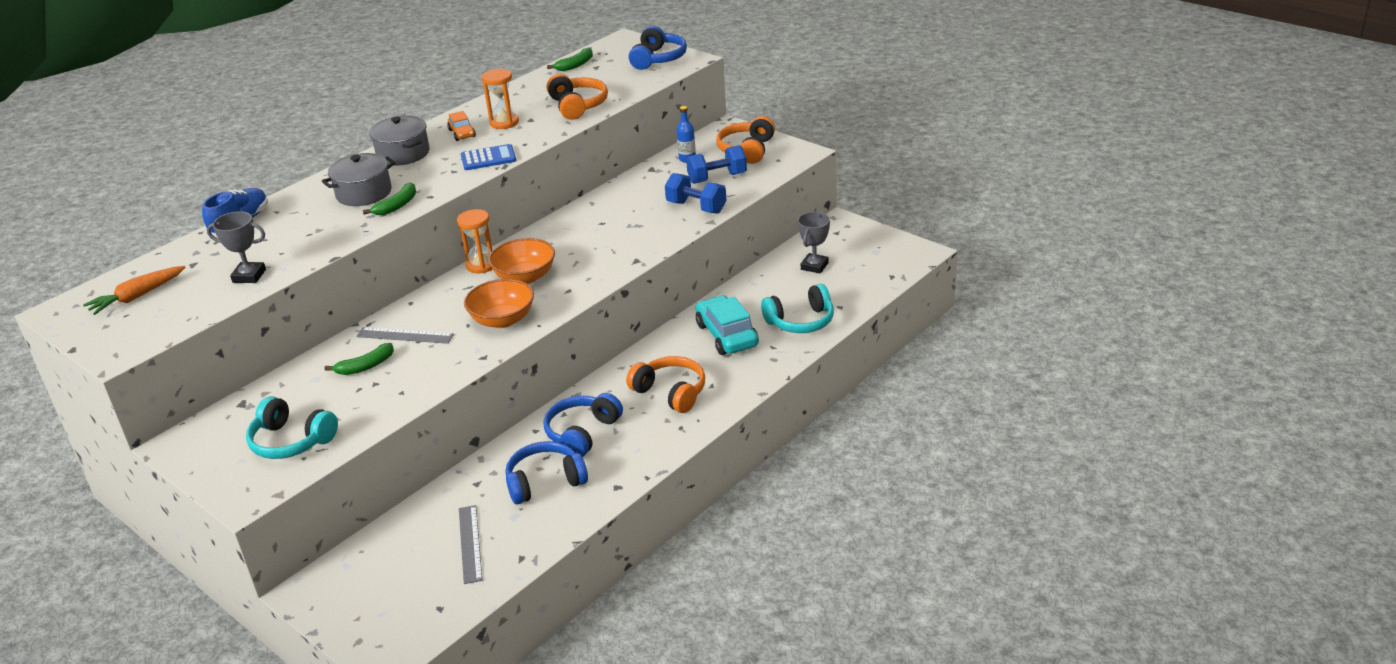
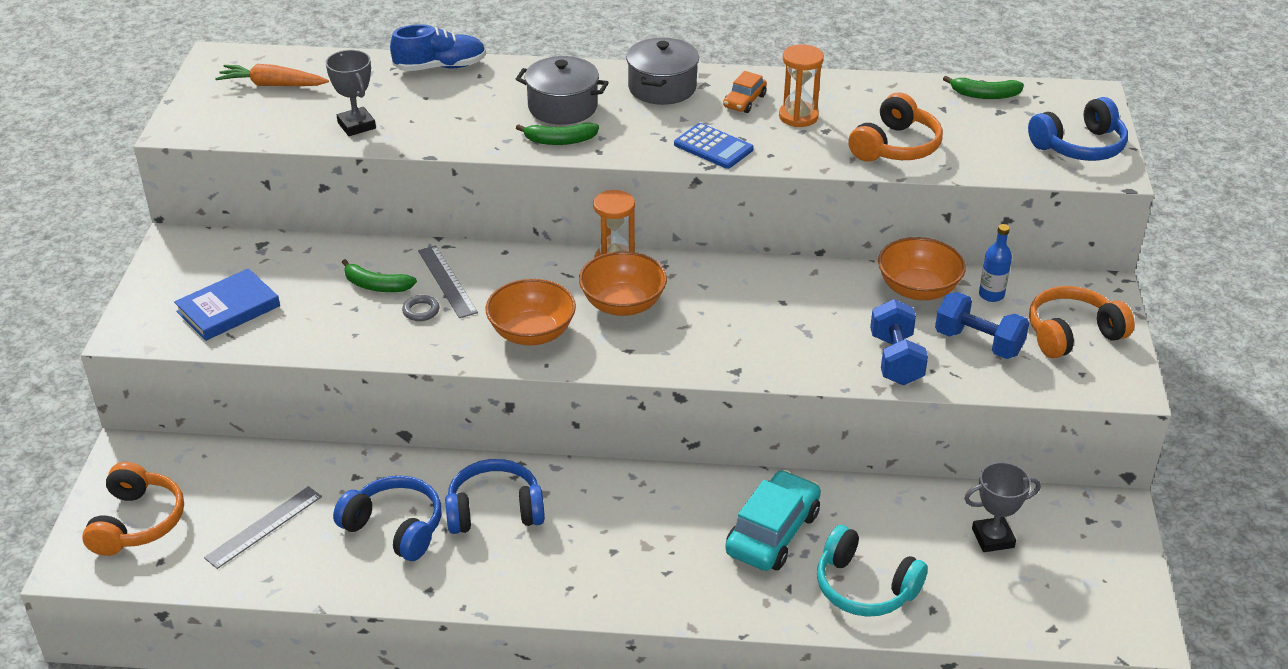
camera: 50 degrees right, 5 degrees up
(291, 441) = (228, 309): turquoise headphones -> blue book
(418, 356) = (421, 311): none -> grey ring
(652, 178) = (918, 289): none -> orange bowl
(671, 392) = (623, 543): orange headphones -> orange headphones (137, 522)

